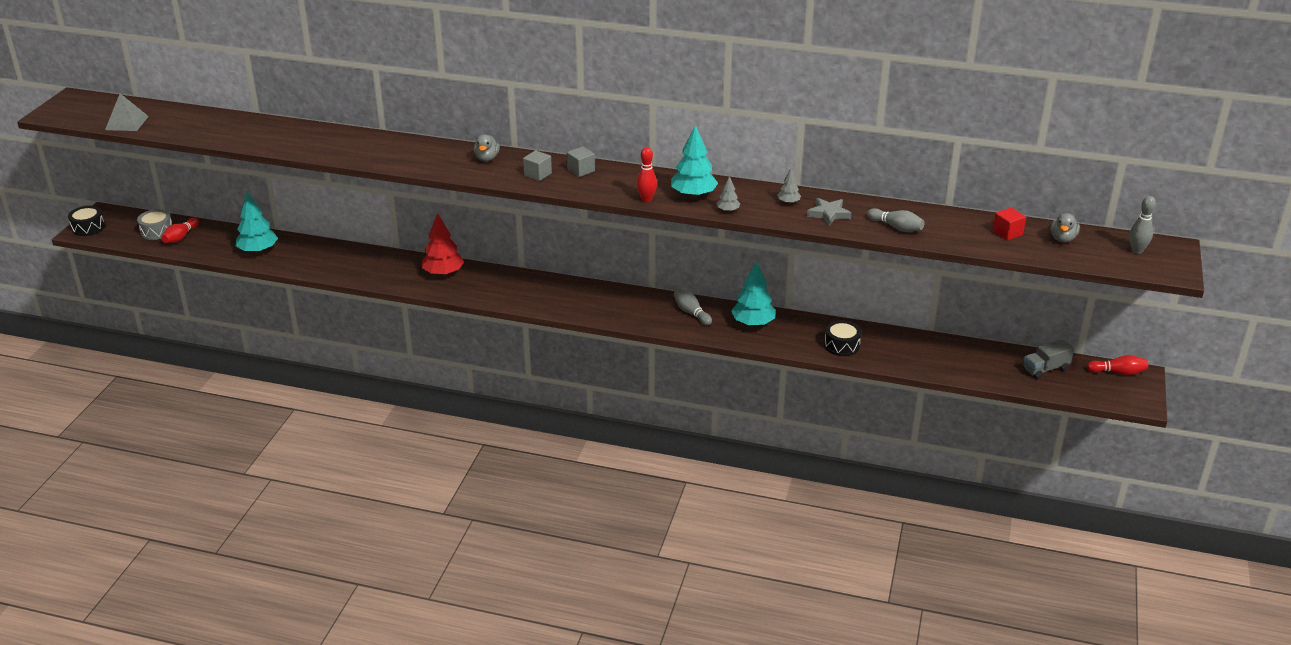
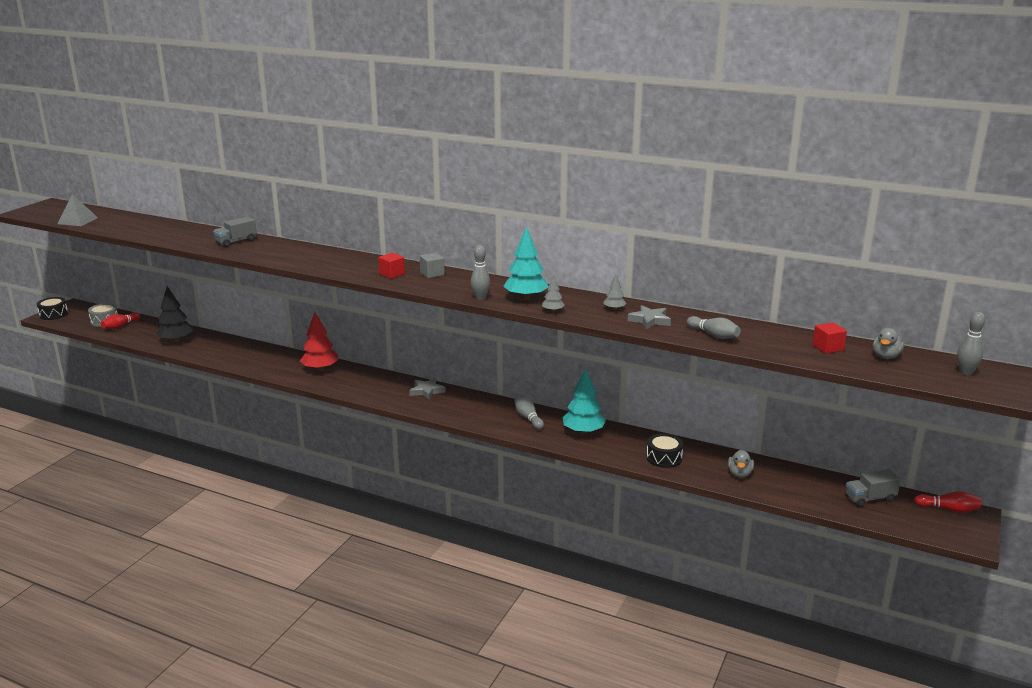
camera: 10 degrees right, 10 degrees down
(258, 251) = (176, 340): turquoise tree -> black tree
(337, 141) = (236, 241): none -> grey truck
(487, 158) = (354, 260): grey duck -> grey duck (739, 474)
(537, 174) = (392, 274): grey cube -> red cube
(572, 290) = (427, 391): none -> grey star
(646, 199) = (480, 298): red bowling pin -> grey bowling pin

